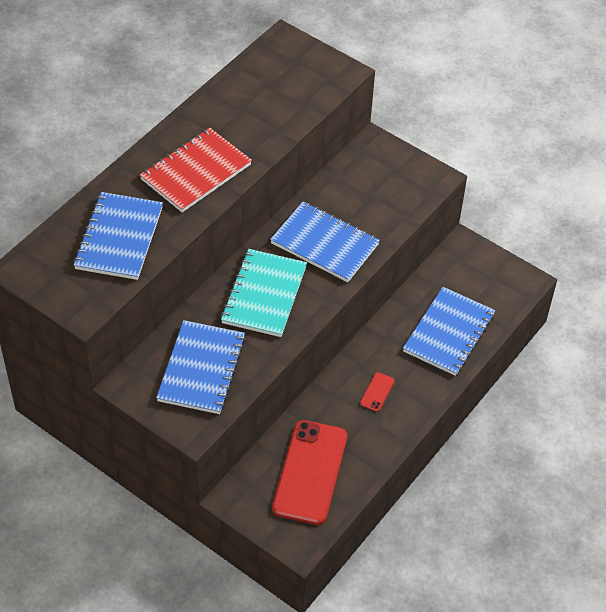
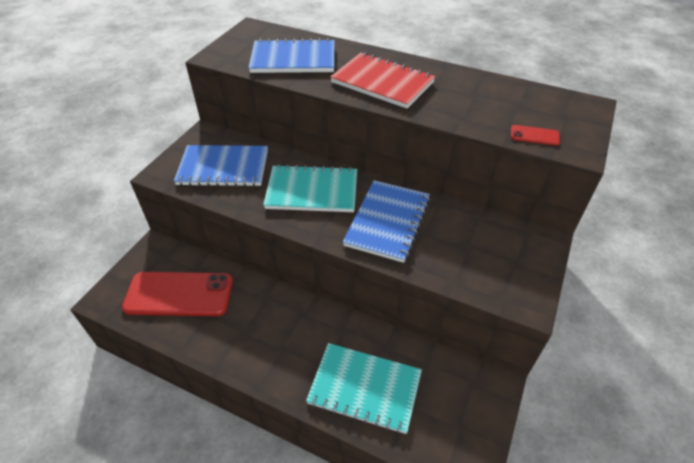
camera: 80 degrees right, 5 degrees down
(377, 392) = (274, 332): red phone -> red phone (534, 135)
(449, 333) = (364, 388): blue notebook -> turquoise notebook

